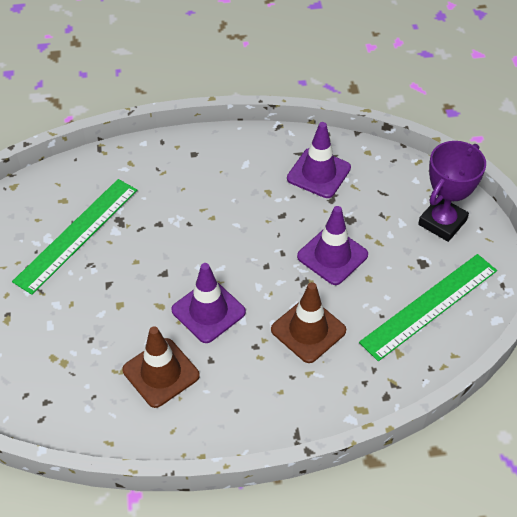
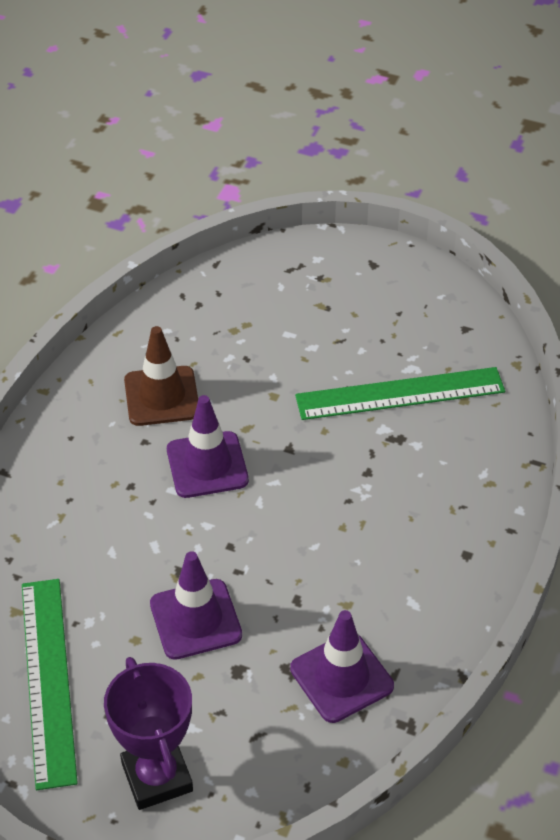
camera: 120 degrees right, 5 degrees down
(77, 235) = (400, 394): green ruler -> green ruler turned 75 degrees counterclockwise
(308, 330) = (112, 542): brown traffic cone -> none

